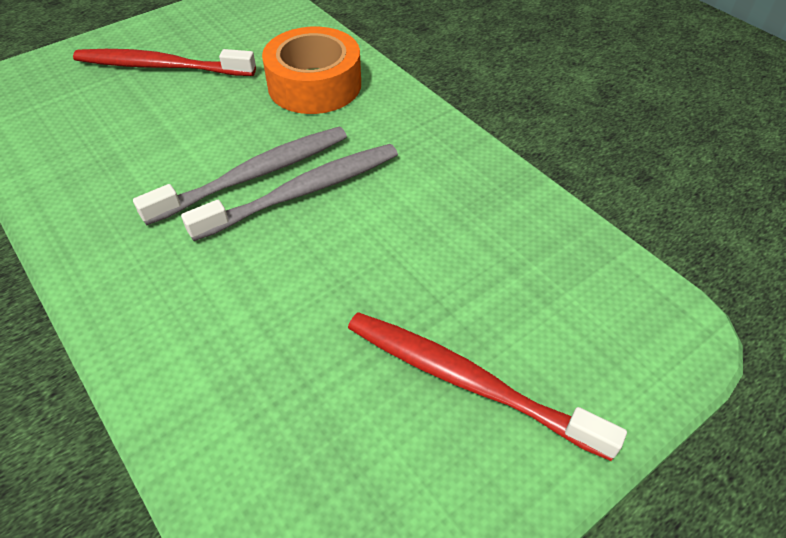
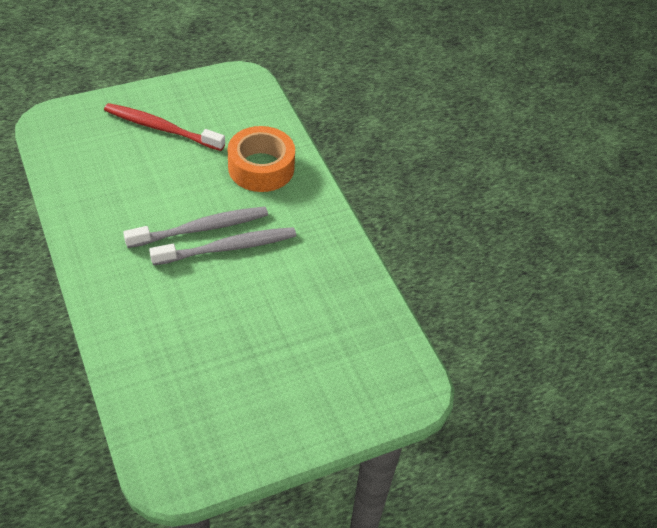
camera: 10 degrees right, 0 degrees up
(468, 381) = (282, 386): red toothbrush -> none

